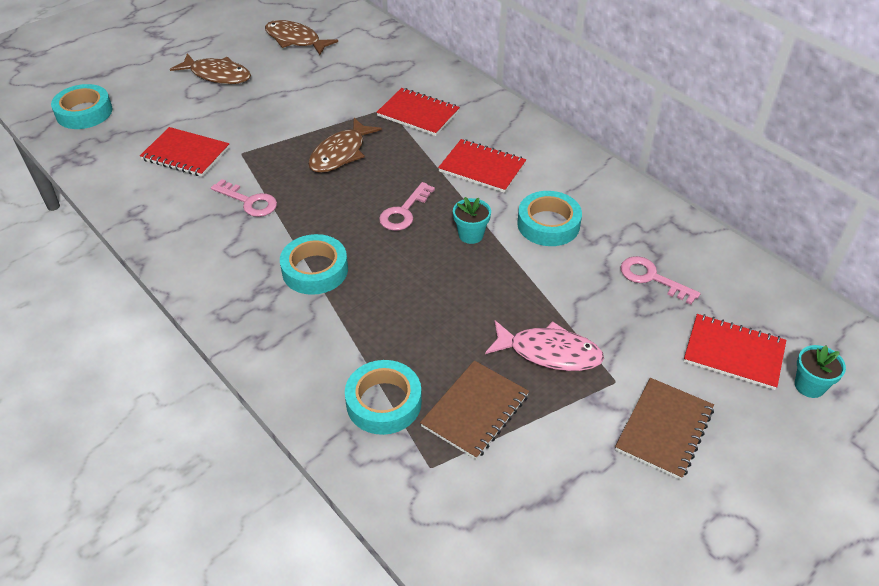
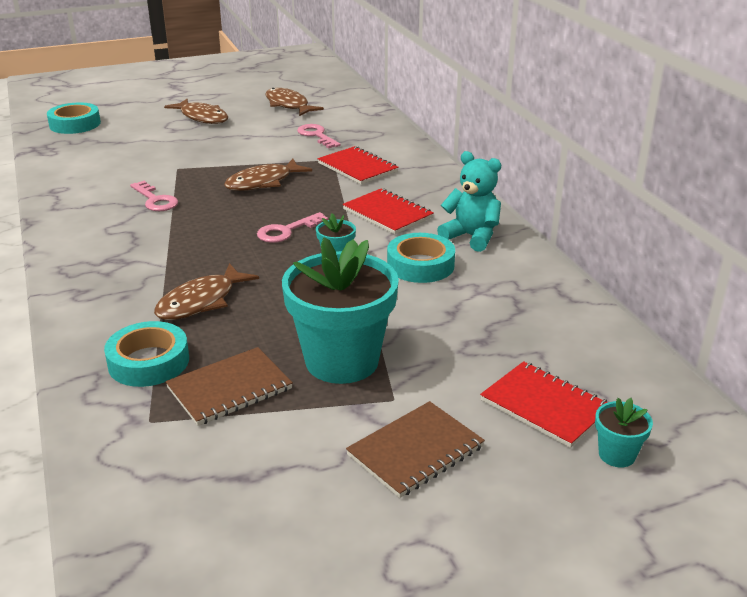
camera: 20 degrees right, 15 degrees down
(186, 154) = (131, 161): red notebook -> none
(315, 270) = (170, 255): turquoise tape -> none
(383, 319) = (201, 302): none -> brown fish
(549, 352) = (342, 361): pink fish -> turquoise flower pot
(571, 179) = (471, 237): none -> turquoise teddy bear
(651, 278) = (498, 326): pink key -> pink key (316, 135)

